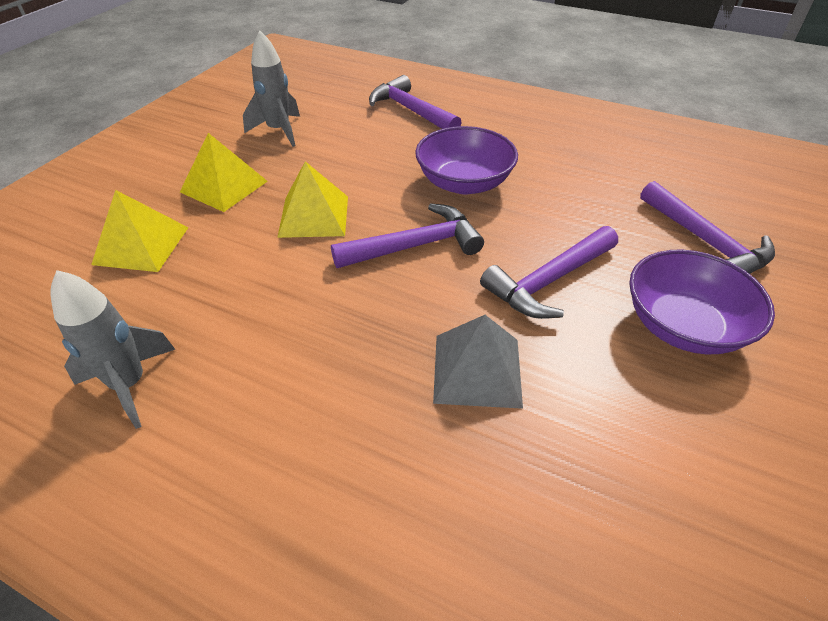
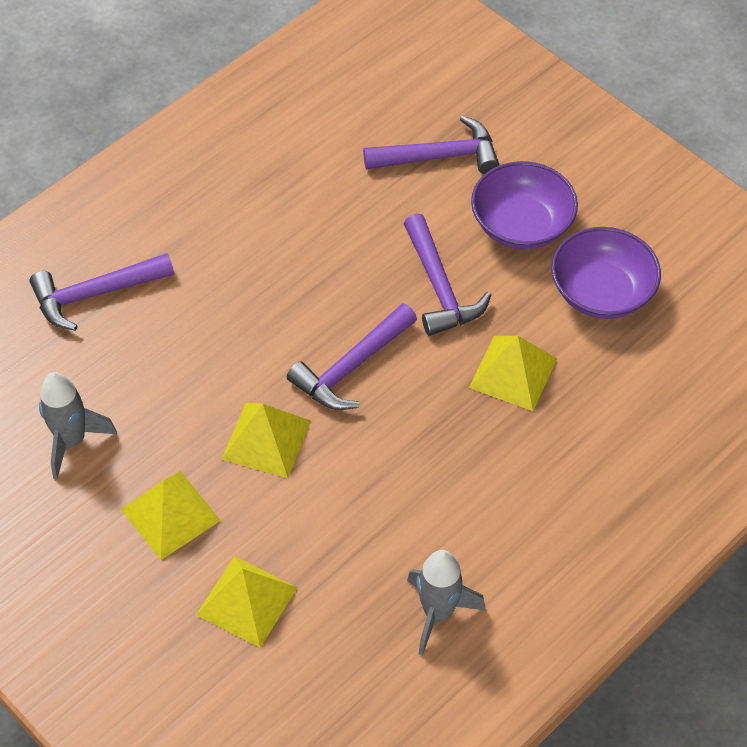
camera: 70 degrees left, 10 degrees up
(415, 246) = (351, 367): purple hammer -> purple hammer turned 135 degrees counterclockwise
(464, 183) = (270, 295): purple bowl -> purple bowl (601, 292)
(477, 370) = (513, 373): grey pyramid -> yellow pyramid

